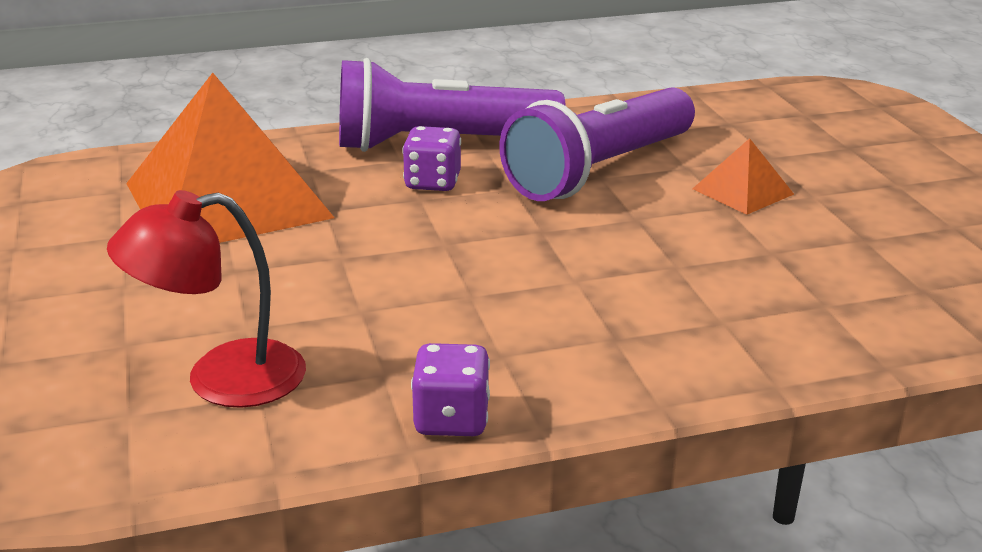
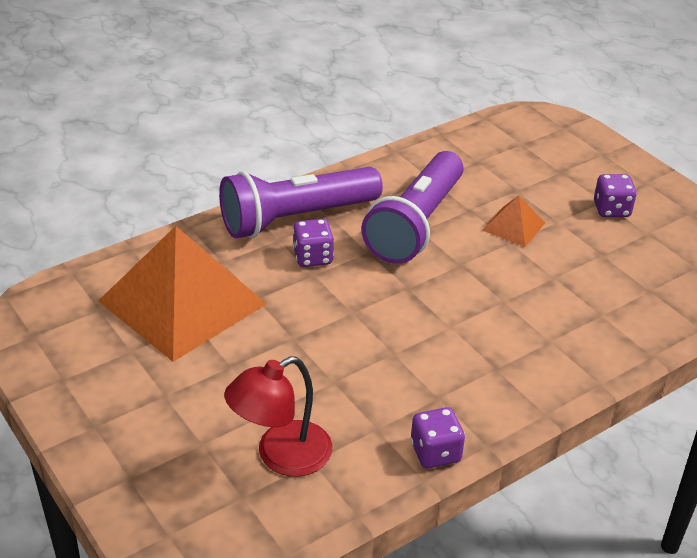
camera: 20 degrees left, 10 degrees up
(907, 194) = (611, 210): none -> purple dice

